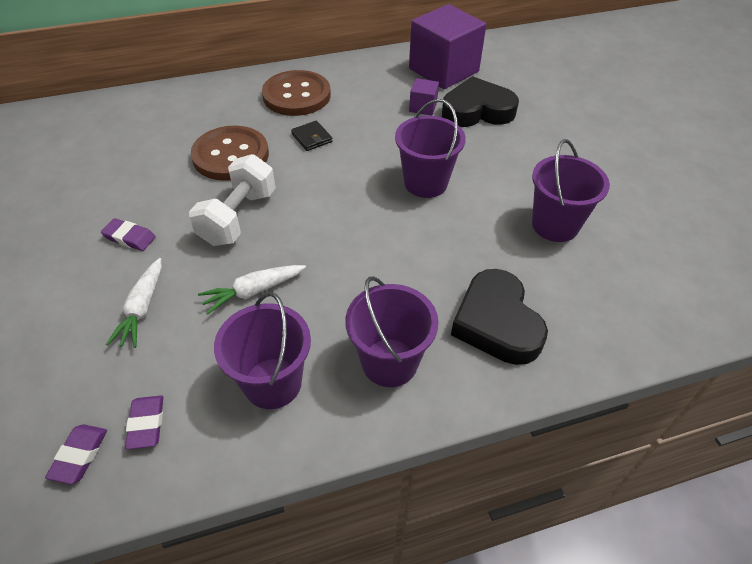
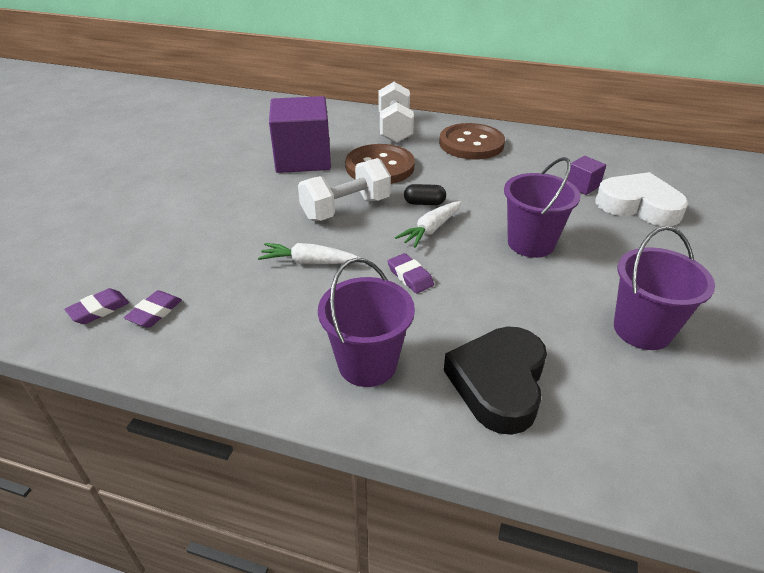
camera: 35 degrees right, 10 degrees down
(129, 237) = (259, 192): purple eraser -> purple eraser (410, 276)
(142, 308) = (224, 239): white carrot -> white carrot (431, 230)
(207, 103) = (395, 129): none -> white dumbbell
(272, 383) = (262, 330): purple bucket -> none
(306, 179) = (424, 203): none -> black capsule
(311, 138) = (456, 176): black wallet -> none
(443, 70) = (630, 165): purple cube -> purple cube (303, 159)
(477, 110) = (638, 206): black heart -> white heart

